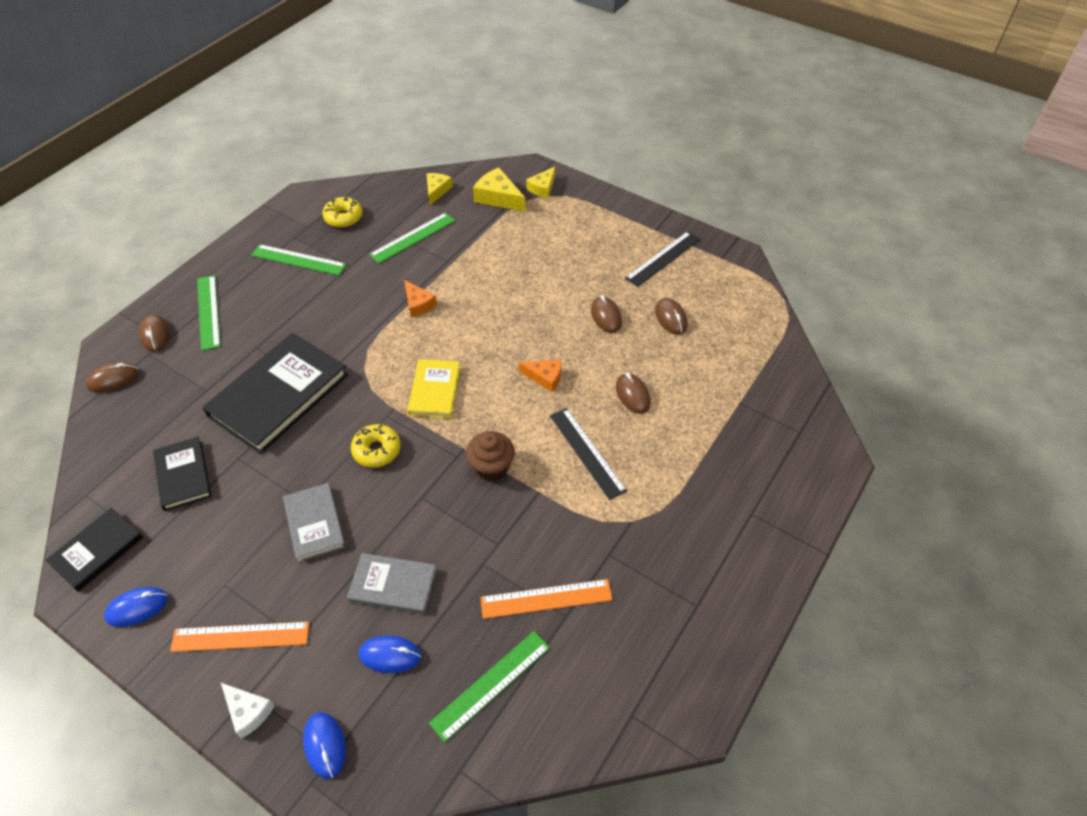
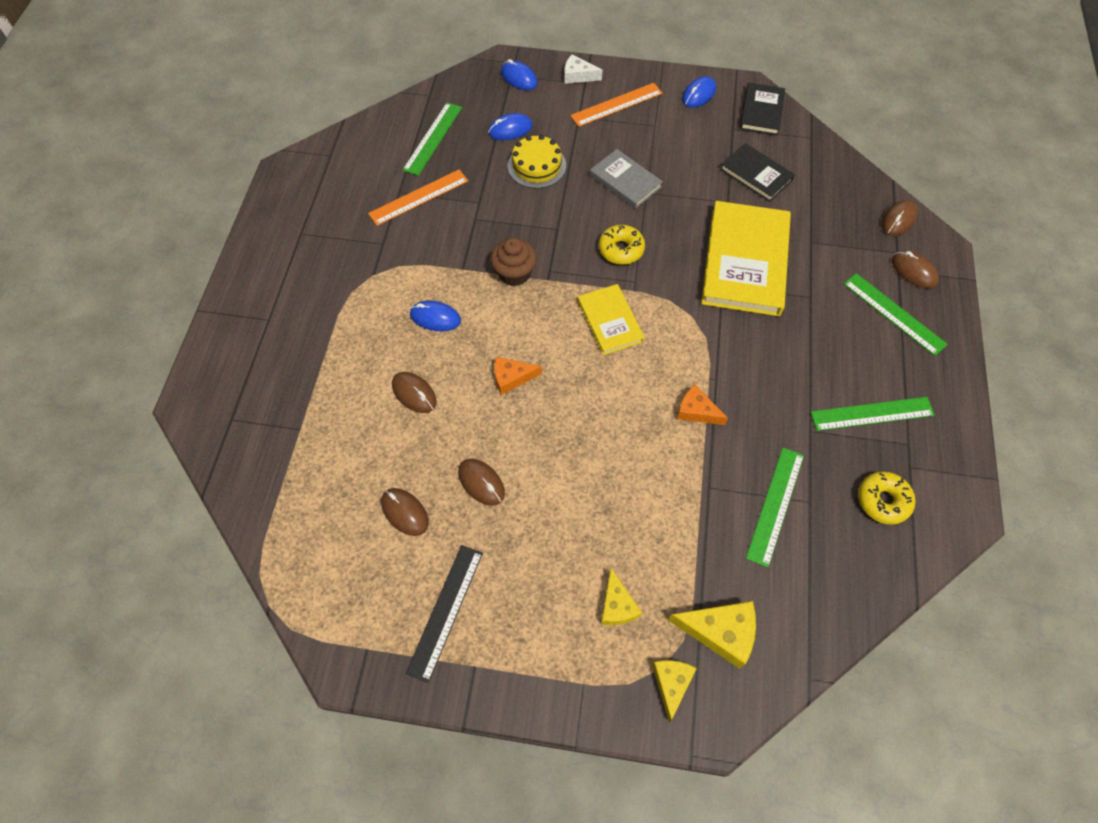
camera: 155 degrees right, 10 degrees up
(279, 395) = (745, 262): black book -> yellow book
(393, 585) = (536, 166): grey book -> yellow cake
(437, 191) = (809, 606): yellow cheese -> yellow cheese (617, 605)
(587, 452) = (435, 318): black ruler -> blue mouse

